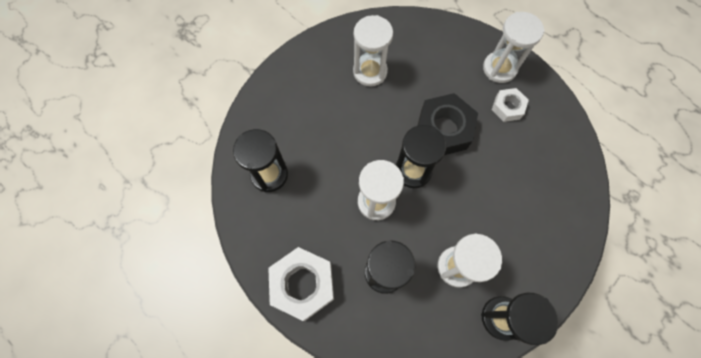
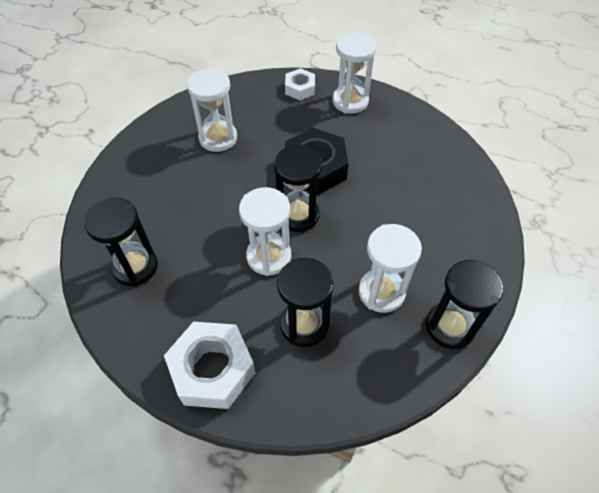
camera: 20 degrees left, 15 degrees down
(507, 107) = (372, 132): white nut -> white nut (300, 89)

